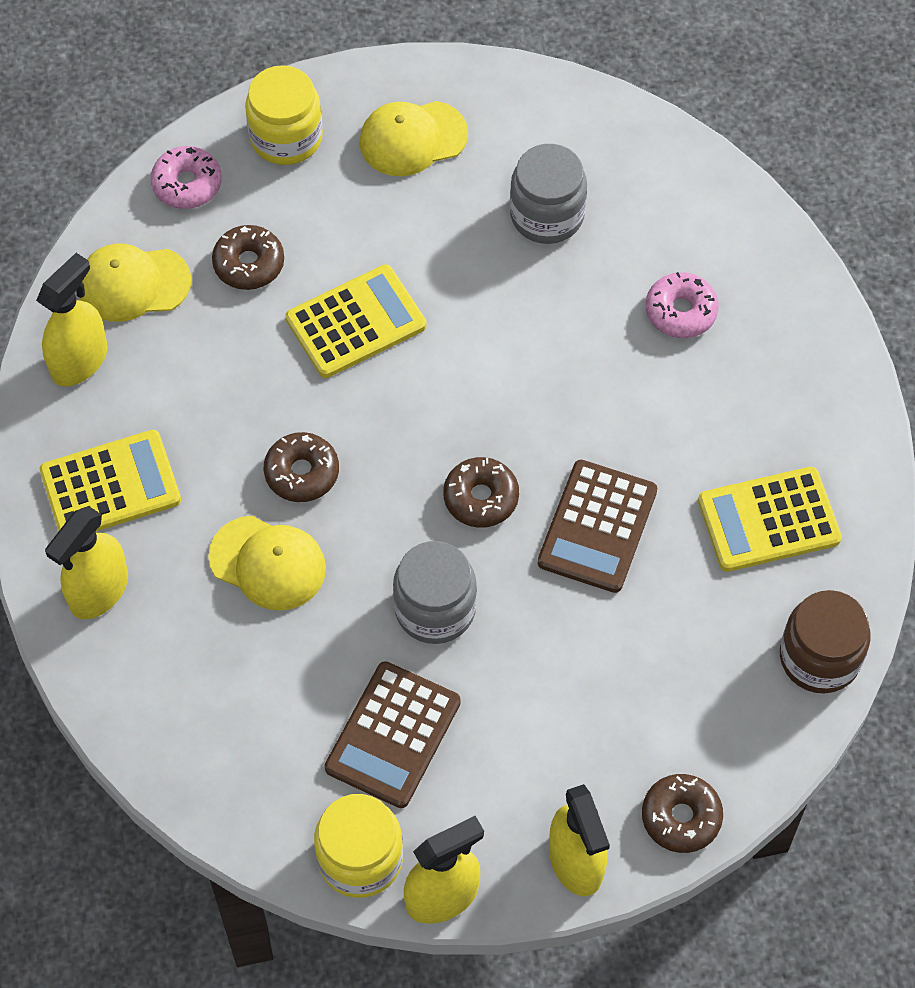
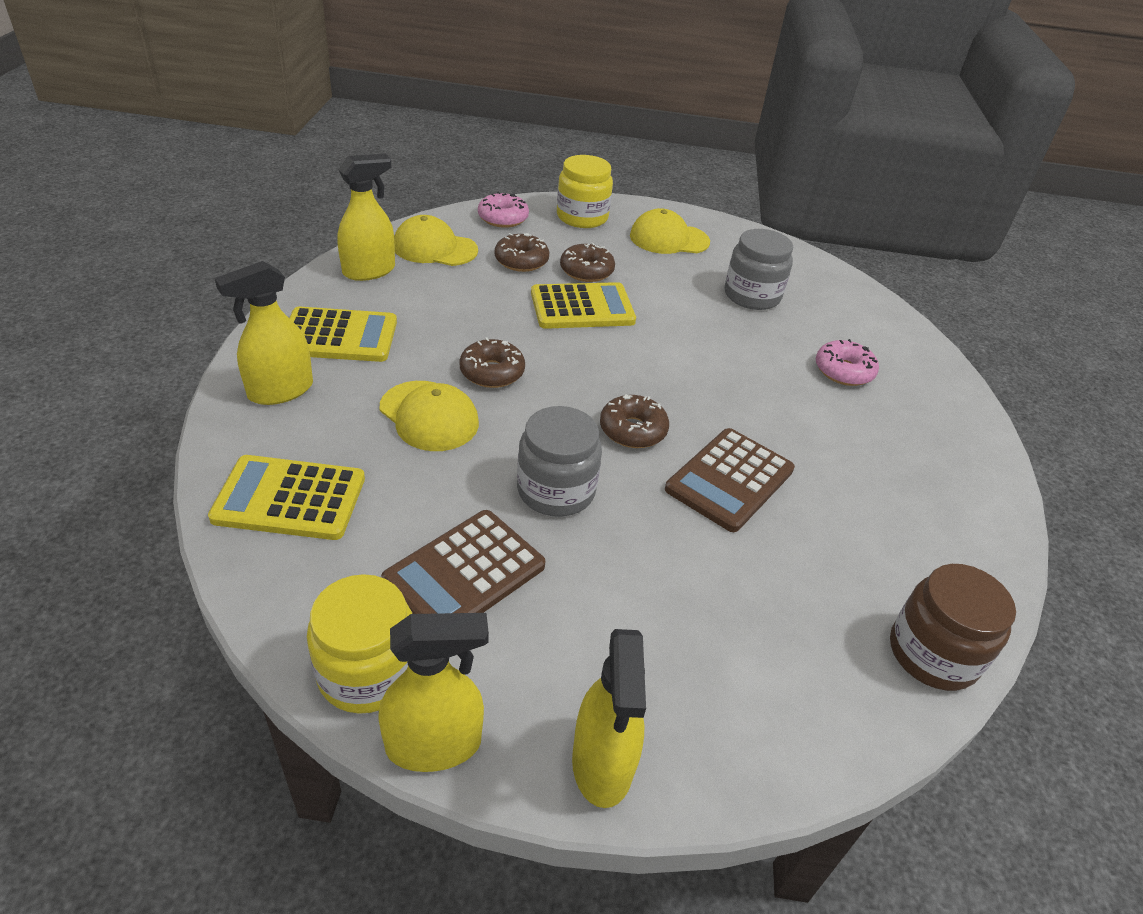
camera: 15 degrees right, 20 degrees down
(681, 817) = (741, 760): brown donut -> brown donut (586, 271)
(769, 520) = (896, 524): yellow calculator -> yellow calculator (290, 499)

